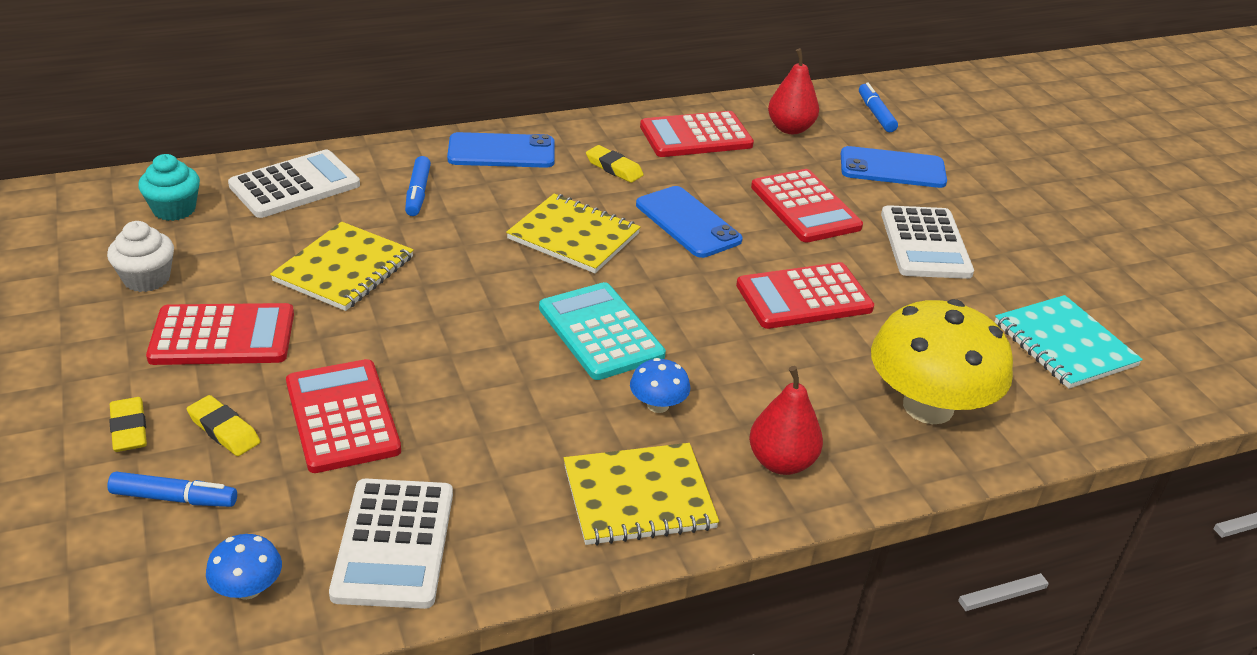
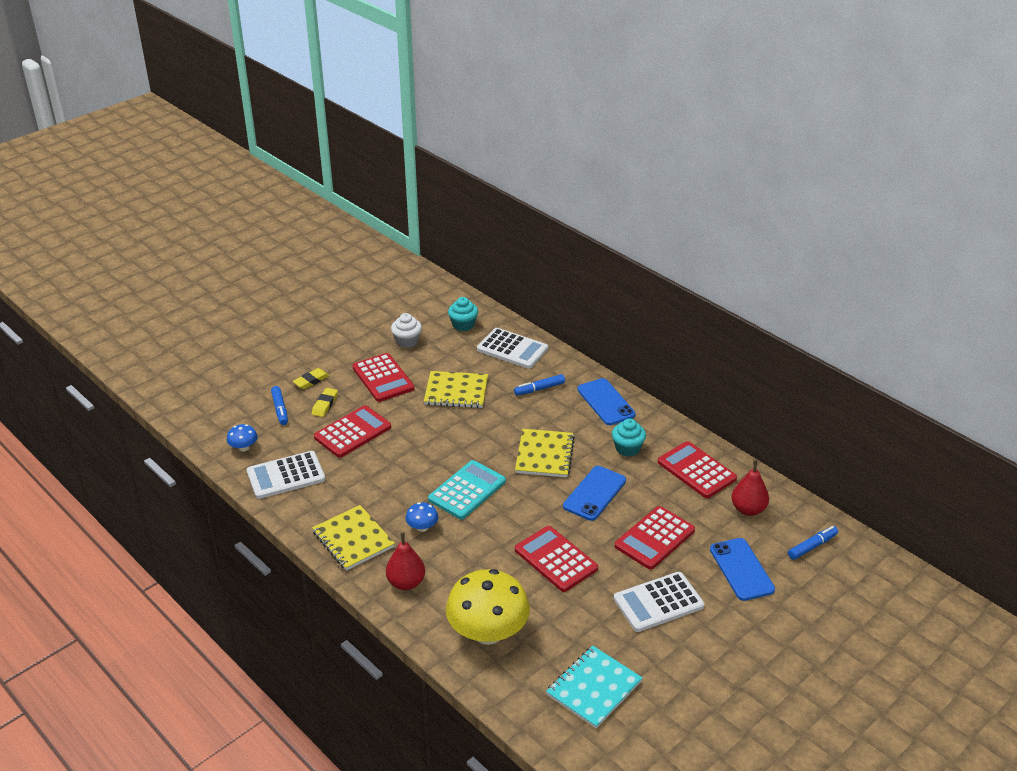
camera: 70 degrees right, 0 degrees up
(614, 168) = (627, 448): yellow eraser -> turquoise cupcake

